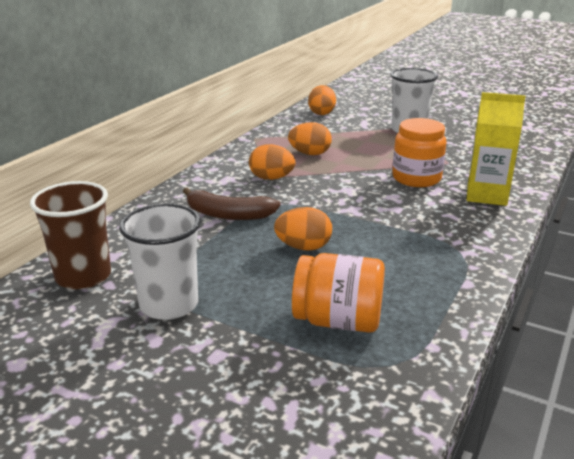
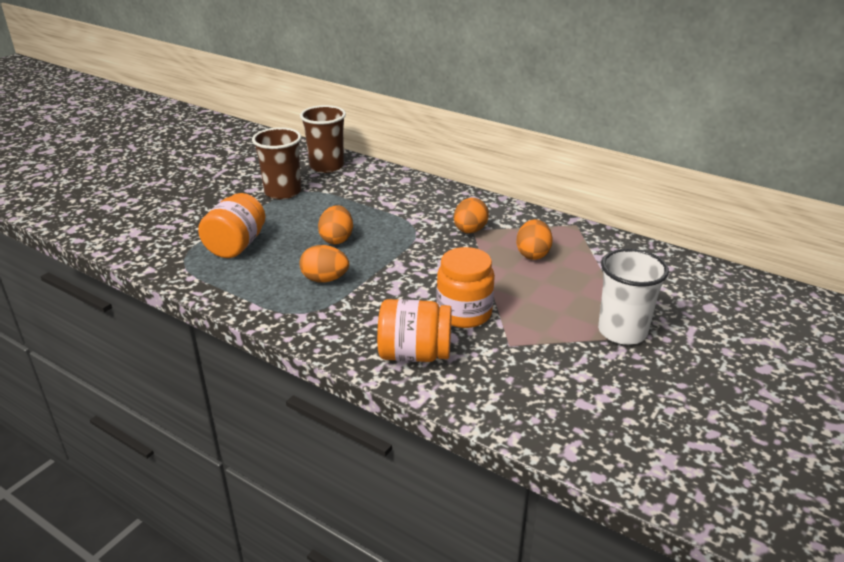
camera: 95 degrees right, 5 degrees up
(169, 305) = (283, 192): white cup -> brown cup
(228, 214) = (399, 210): brown banana -> none
(321, 113) = (674, 271): orange egg -> orange egg (325, 279)
(486, 195) = (414, 354): yellow carton -> orange jar

